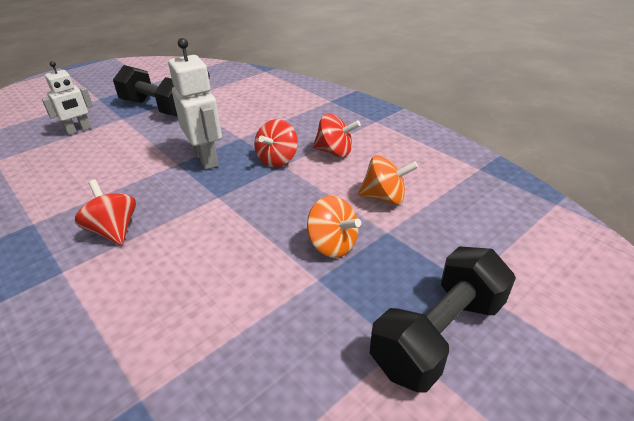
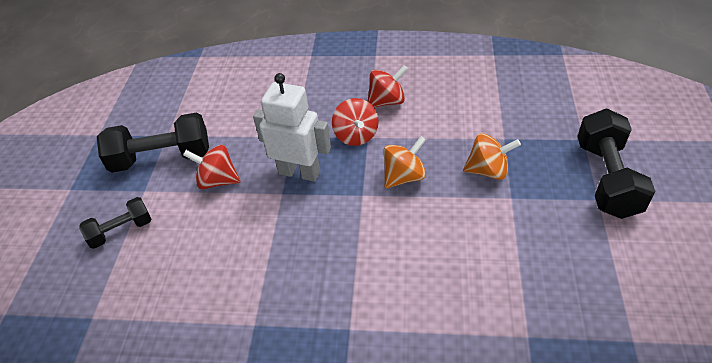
camera: 40 degrees left, 10 degrees up
(79, 130) = (121, 231): white robot -> black dumbbell
(114, 230) = (332, 276): red spinning top -> red spinning top (217, 180)
(384, 198) = (470, 115): orange spinning top -> orange spinning top (404, 177)

